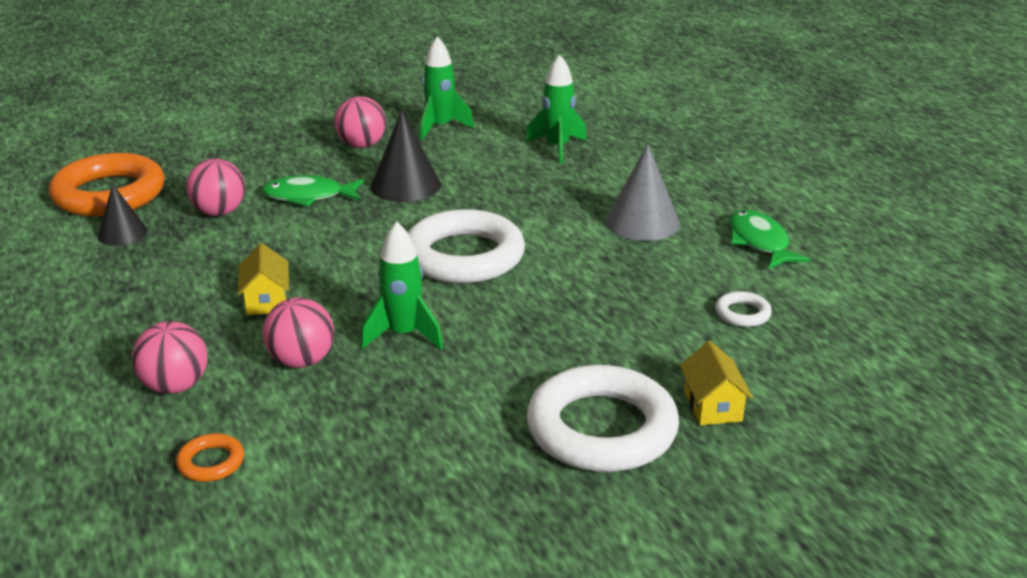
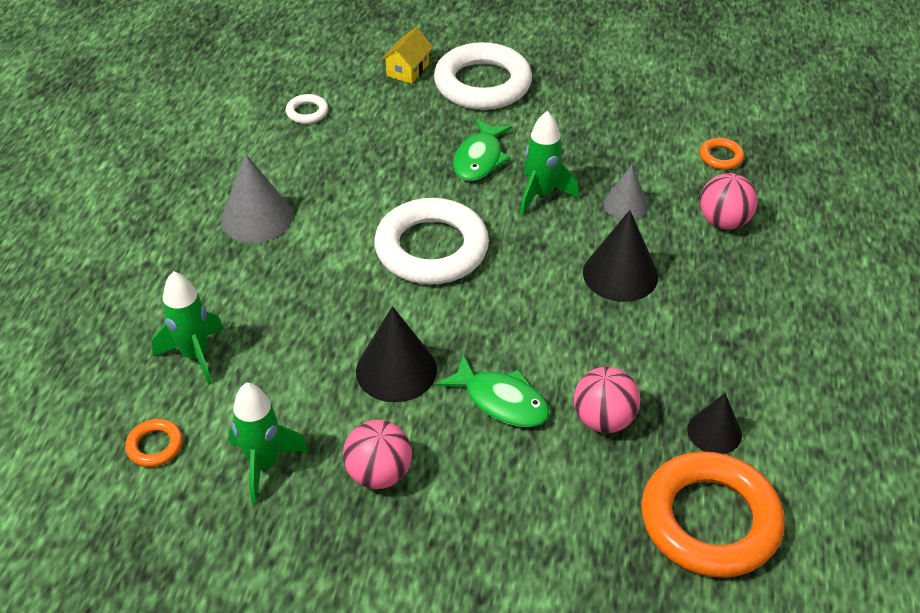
camera: 145 degrees left, 15 degrees up
(266, 300) = (620, 274): yellow house -> black cone
(302, 361) = (625, 204): pink ball -> grey cone
(518, 114) = (155, 446): none -> orange ring
(760, 242) = (206, 158): green fish -> green fish (479, 159)

